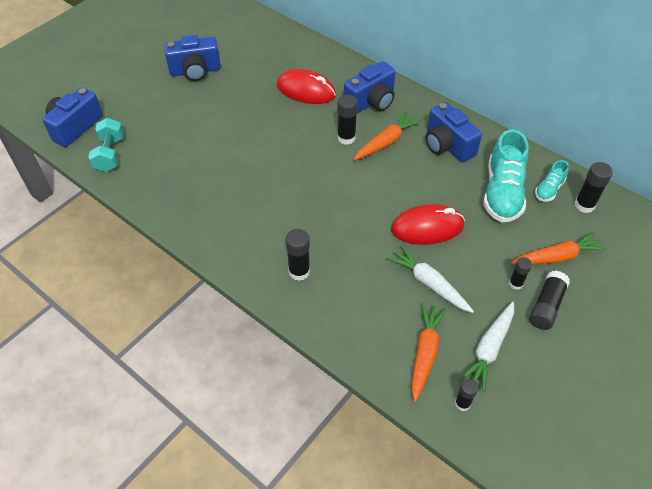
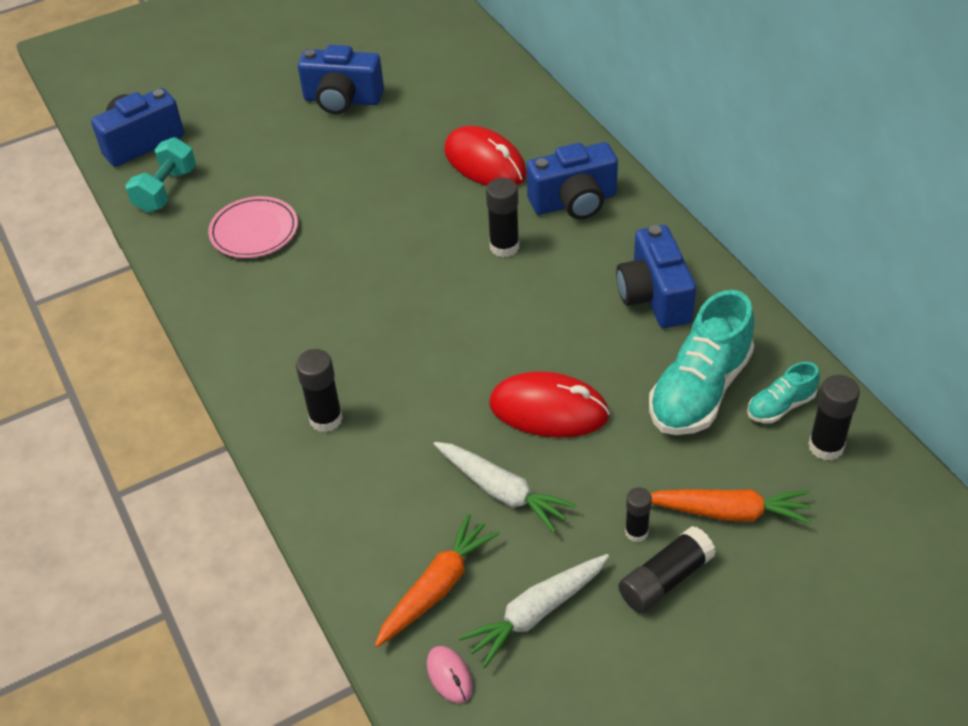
camera: 25 degrees right, 5 degrees down
(185, 166) = (254, 231): none -> pink plate
(386, 142) = (561, 268): orange carrot -> none
(429, 283) = (502, 491): white carrot -> white carrot turned 150 degrees clockwise
(462, 403) = (449, 675): black glue stick -> pink mouse

